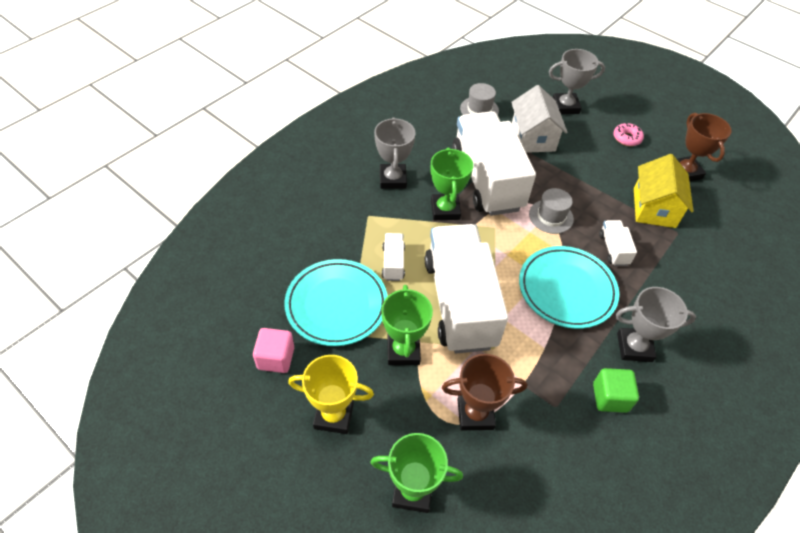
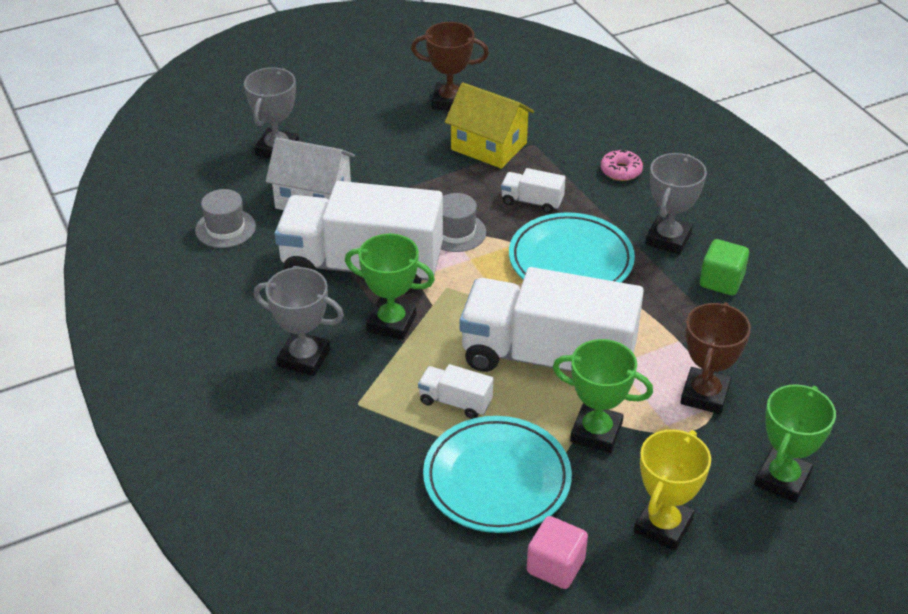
camera: 65 degrees left, 10 degrees down
(626, 138) = (368, 122): pink donut -> pink donut (621, 171)

